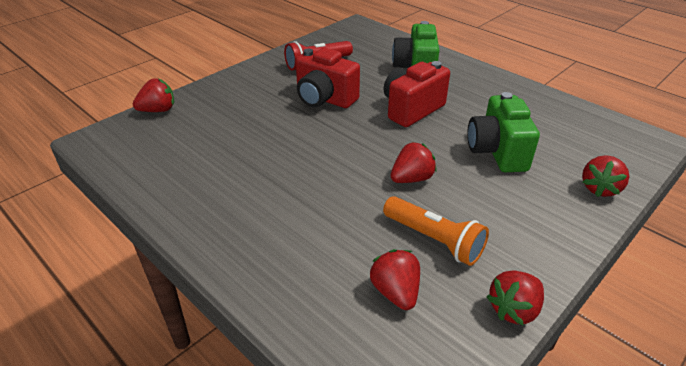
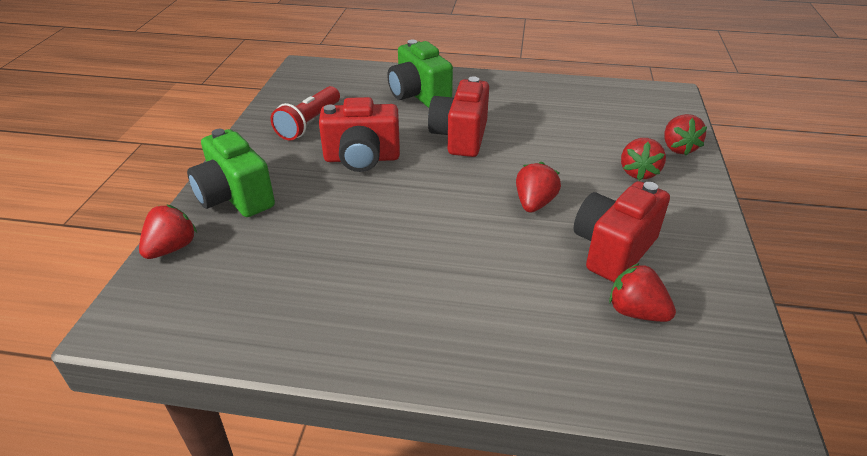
camera: 35 degrees left, 0 degrees up
(434, 240) = (613, 250): orange flashlight -> red camera
(497, 152) = (574, 148): green camera -> green camera (235, 197)
(514, 309) = (729, 276): red strawberry -> red strawberry (638, 172)

